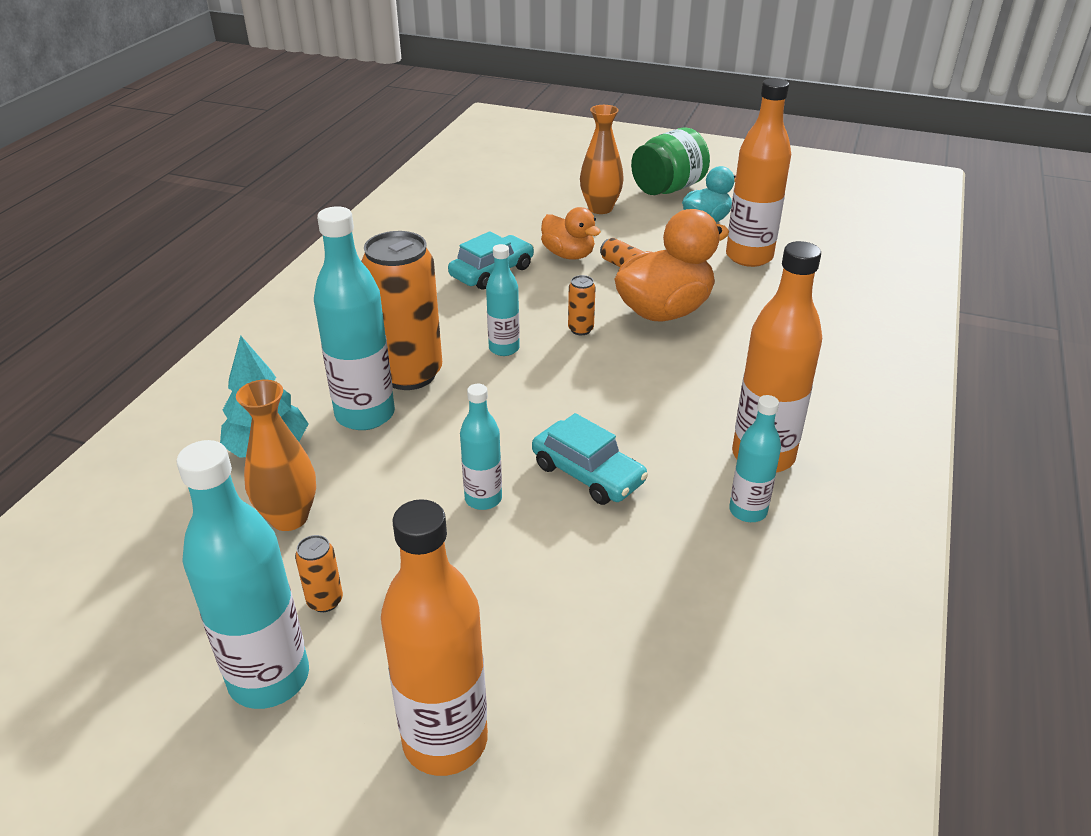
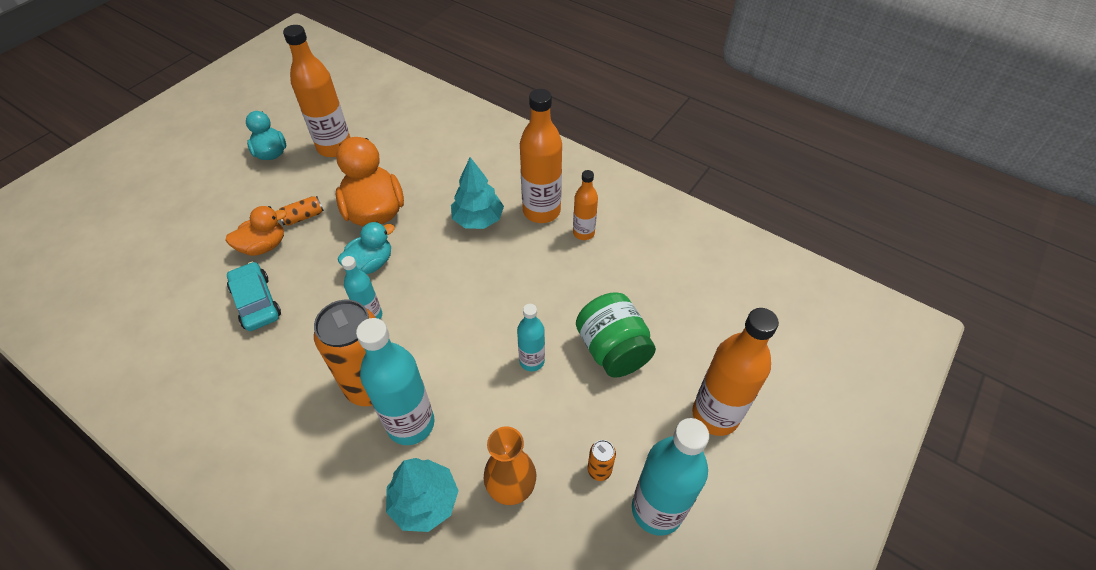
camera: 75 degrees left, 15 degrees up
(580, 329) = (371, 264): orange can -> turquoise duck
(588, 473) = (527, 298): turquoise car -> none
(600, 208) = (205, 208): orange vase -> none
(668, 188) = (206, 159): green jar -> green jar (612, 350)
(705, 397) = (478, 219): none -> turquoise tree
(748, 511) = (583, 233): turquoise bottle -> orange bottle

